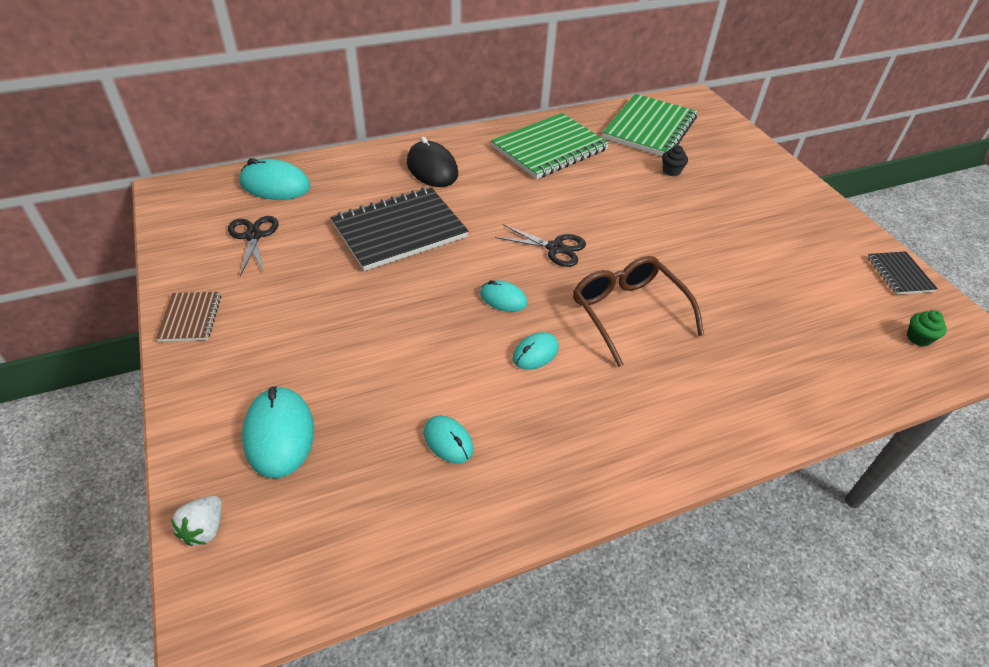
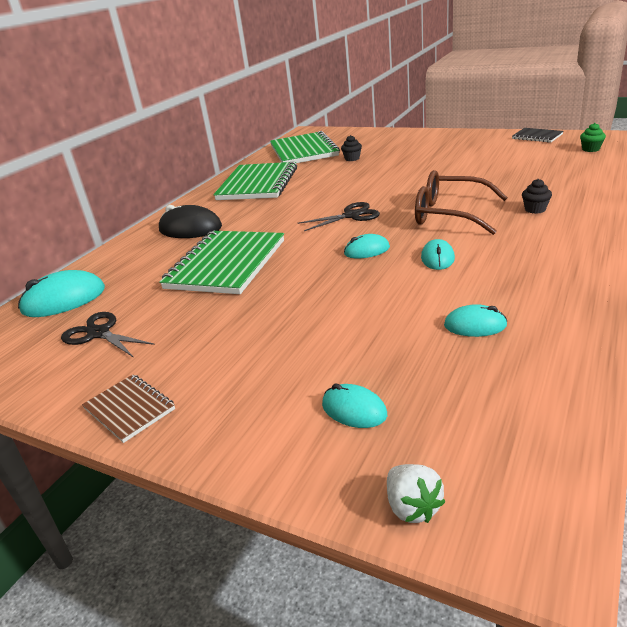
camera: 35 degrees left, 15 degrees down
(279, 434) = (354, 409): turquoise mouse -> turquoise mouse, size x0.59
(399, 231) = (226, 264): black notebook -> green notebook
(706, 369) = (535, 209): none -> black cupcake

